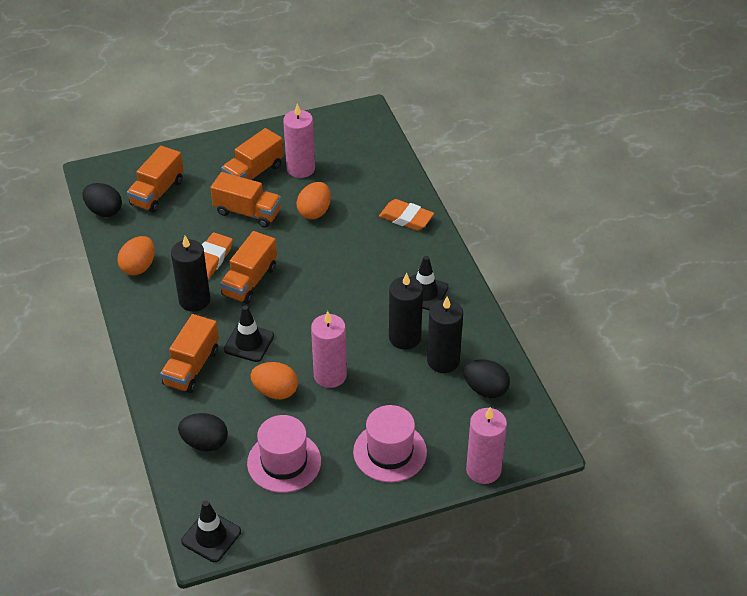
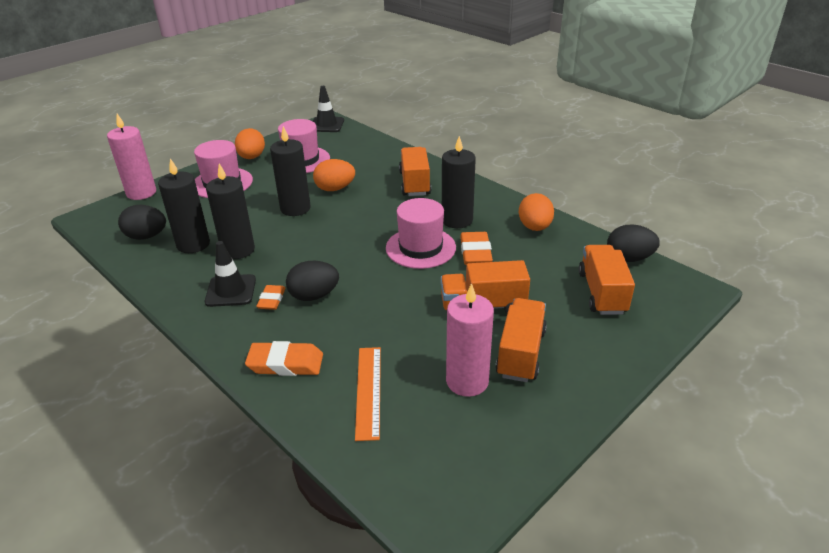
camera: 155 degrees right, 10 degrees down
(205, 443) = (366, 154): black egg -> black egg (314, 296)
(249, 343) = (381, 208): black traffic cone -> none
(250, 281) = (420, 248): orange truck -> pink hat
(314, 212) = (406, 332): orange egg -> orange egg (252, 157)
(330, 375) = (295, 208): pink candle -> black candle
(363, 183) = (368, 391): none -> orange ruler
(396, 272) = (271, 300): none -> orange eraser

